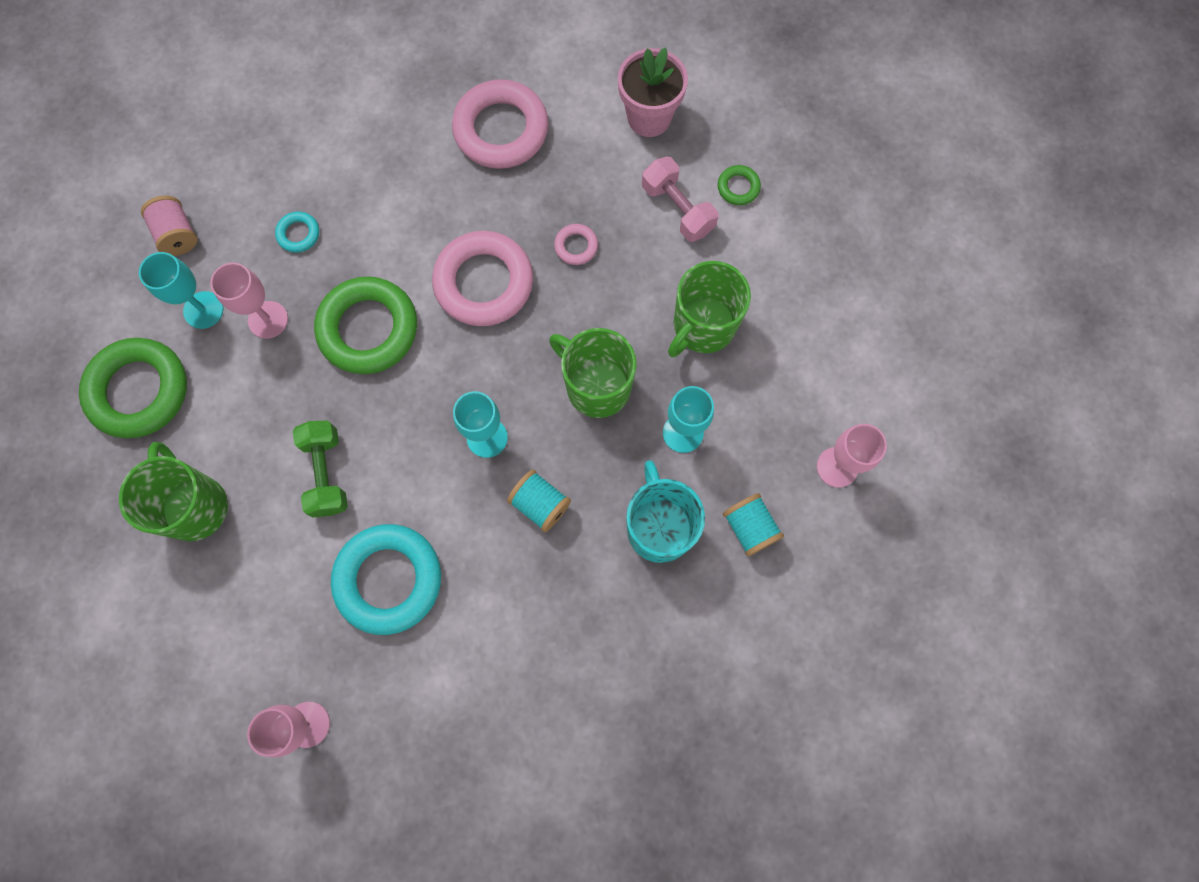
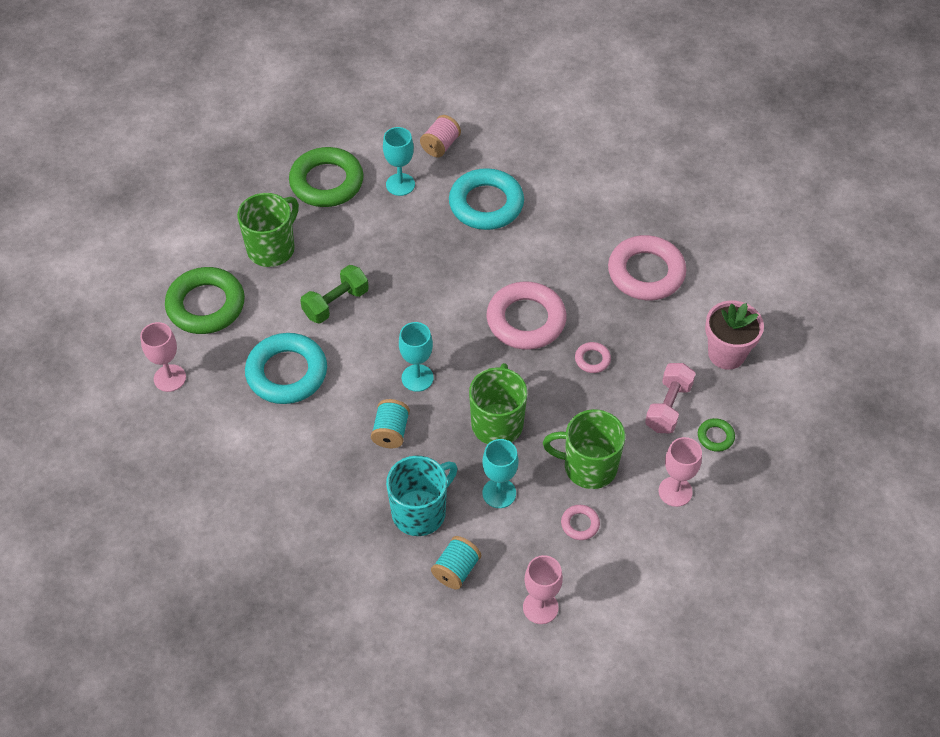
camera: 60 degrees right, 20 degrees down
(268, 319) = (417, 219): pink goblet -> pink goblet (675, 491)
(298, 234) = (486, 204): turquoise ring -> turquoise ring, size x2.26
(368, 329) = (447, 274): green ring -> green ring (206, 305)
(764, 374) = (580, 524): none -> pink ring

